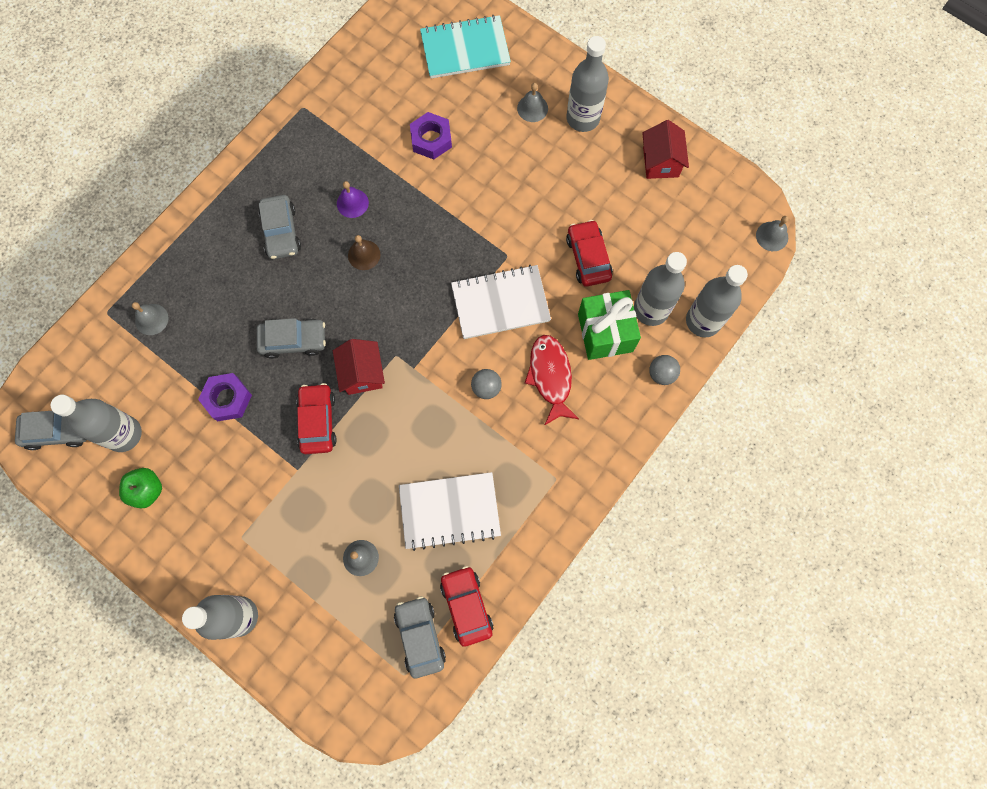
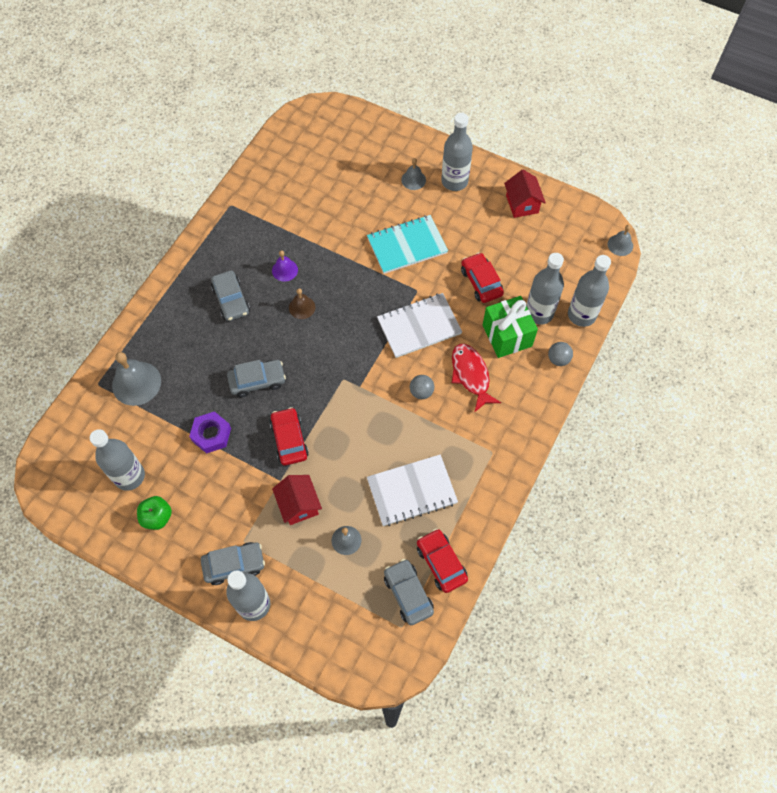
camera: 10 degrees left, 10 degrees down
(58, 431) = (73, 482): grey car -> grey car (234, 565)
(151, 319) = (136, 383): grey bell -> grey bell, size x1.77
(362, 373) = (318, 397): red house -> red house (299, 505)
(431, 139) = (338, 214): purple nut -> none
(465, 49) = (351, 145): turquoise notebook -> turquoise notebook (407, 246)

